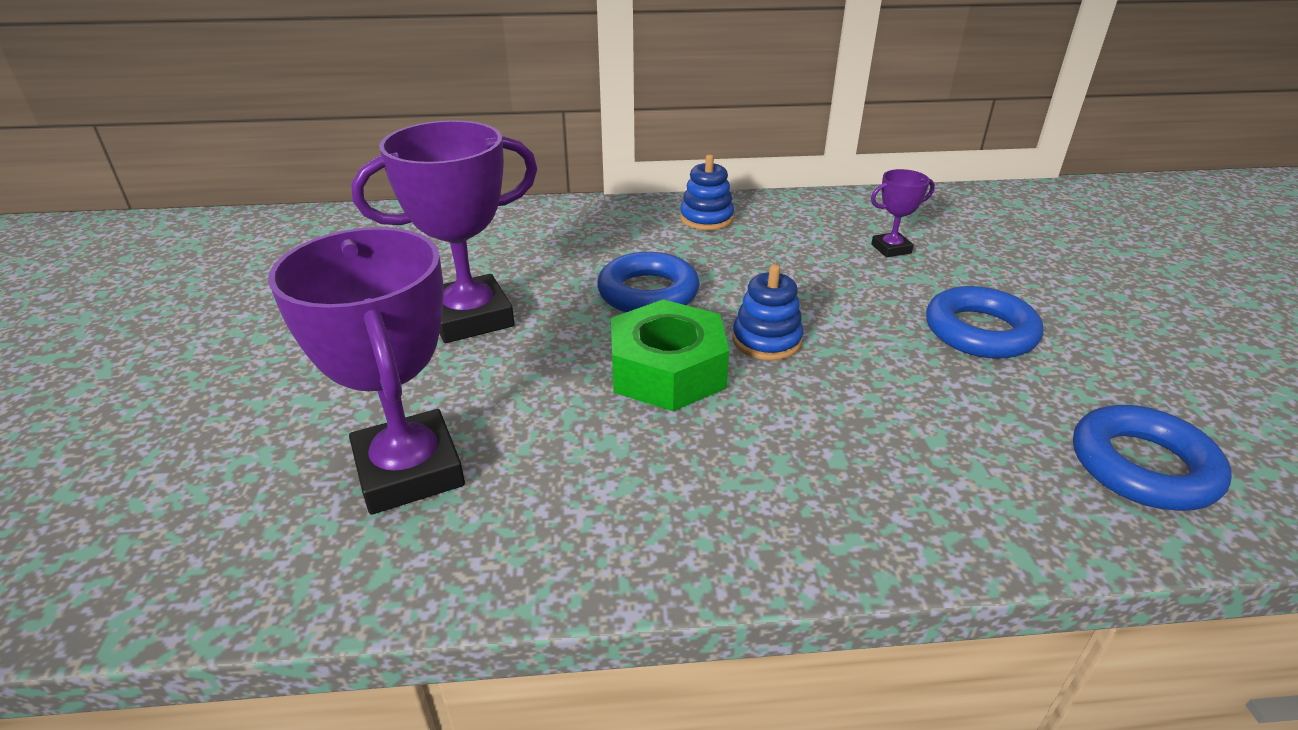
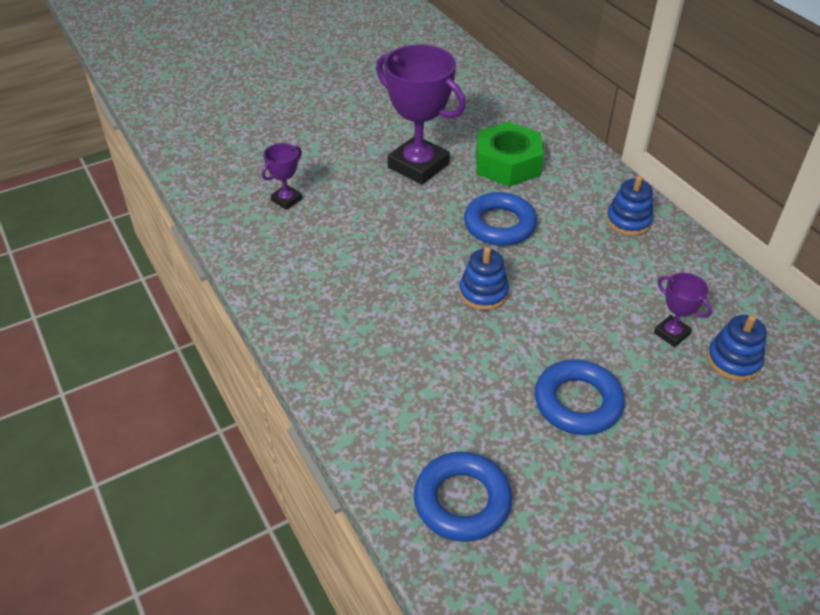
camera: 65 degrees right, 10 degrees up
(409, 470) = (286, 200): purple trophy -> purple trophy, size x0.48
(667, 370) = (421, 258): green nut -> green nut (507, 163)
(940, 232) = (733, 360): none -> blue stacking toy

